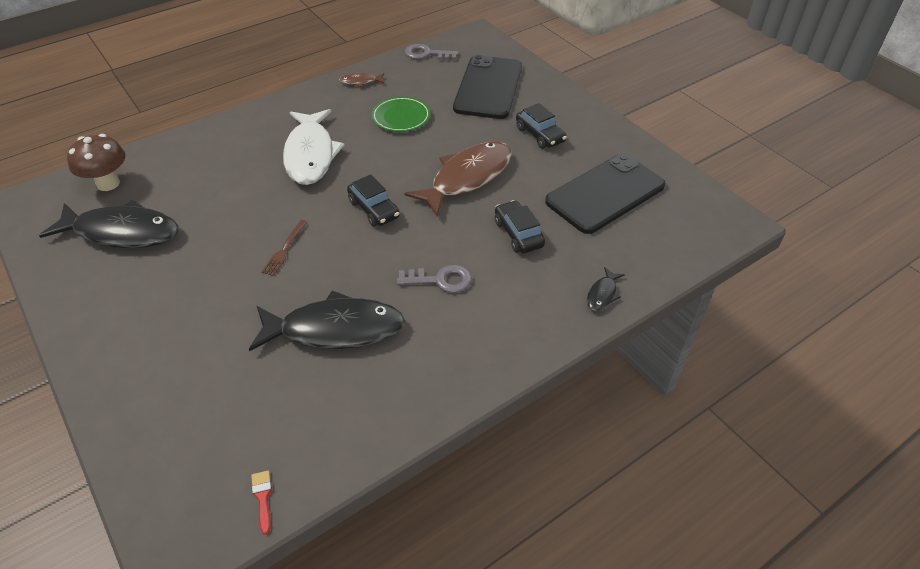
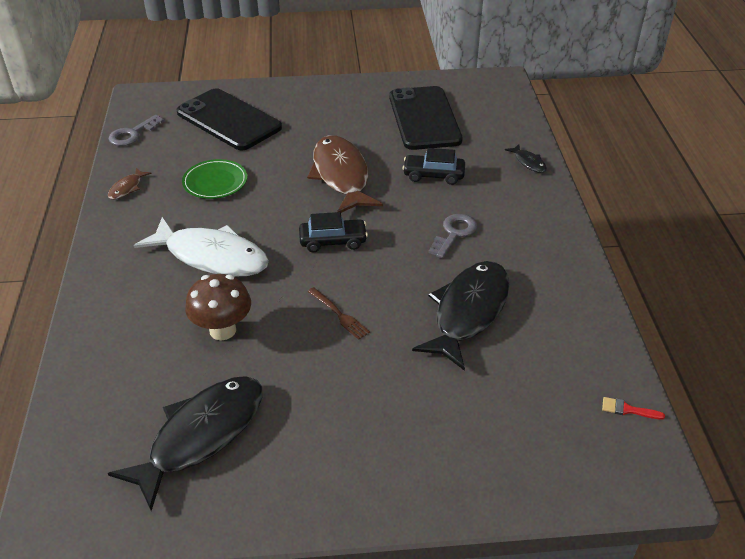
camera: 60 degrees left, 5 degrees down
(108, 183) = (96, 431): brown mushroom -> brown mushroom (222, 330)
(540, 135) = (323, 119): black car -> none

